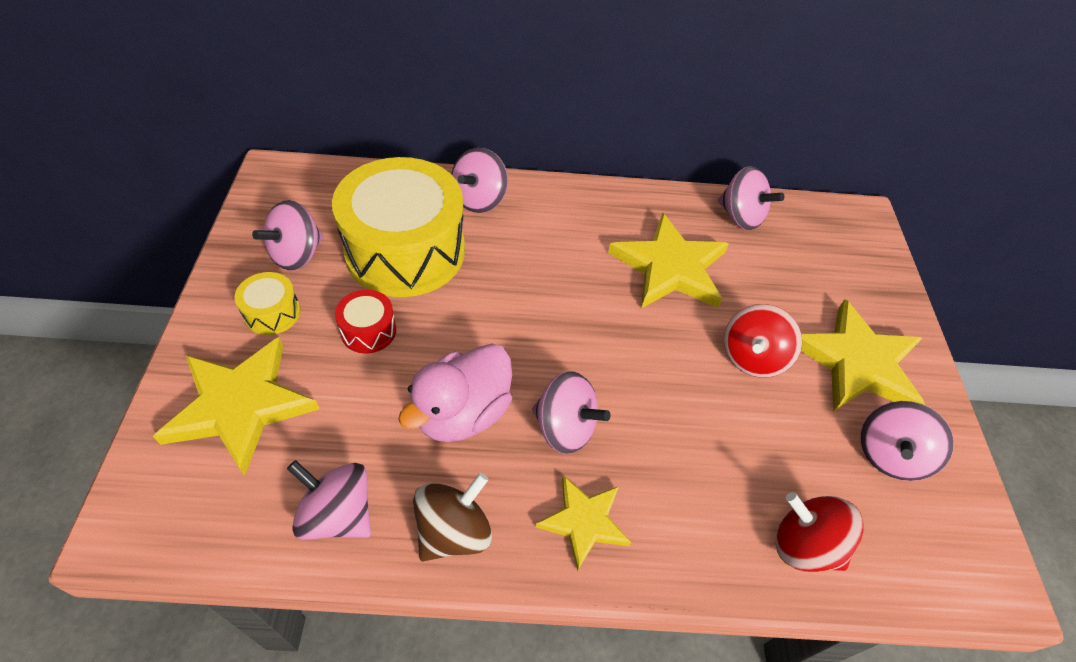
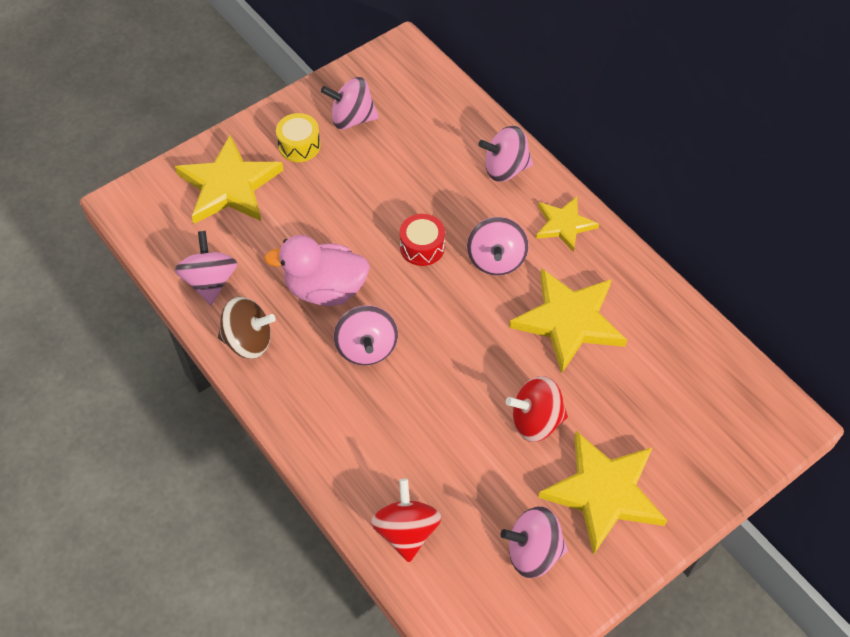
camera: 55 degrees right, 5 degrees up
(368, 331) = (335, 199): red drum -> red drum (422, 247)
(405, 251) = (414, 167): yellow drum -> none
(584, 521) = (312, 400): yellow star -> yellow star (564, 225)
(740, 217) = (680, 335): pink spinning top -> pink spinning top (496, 260)

